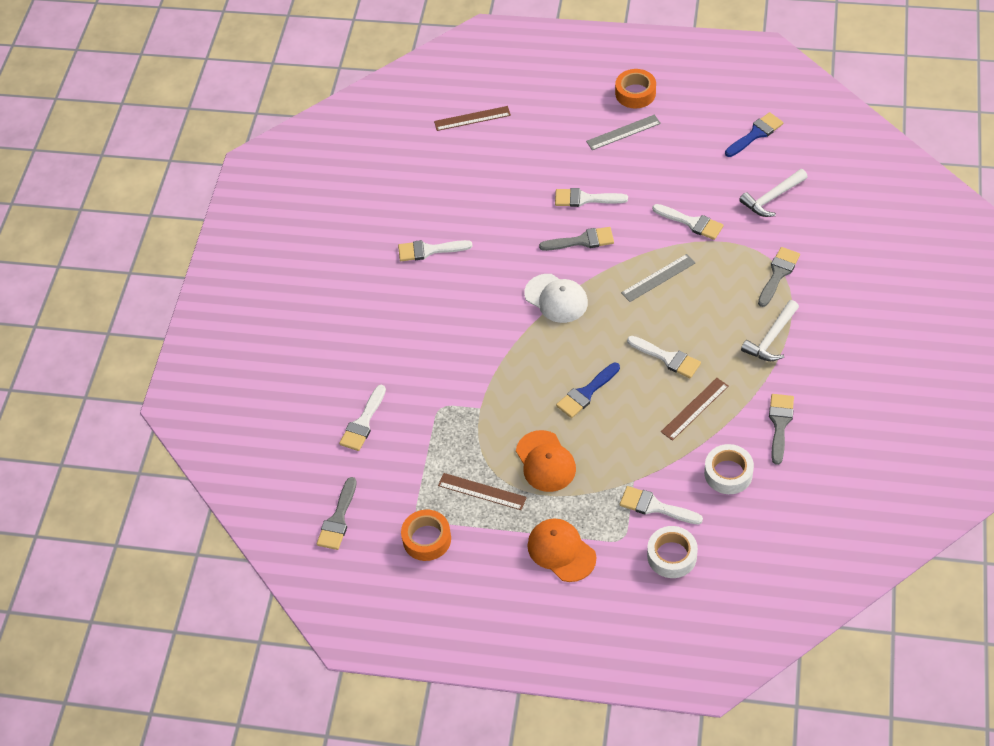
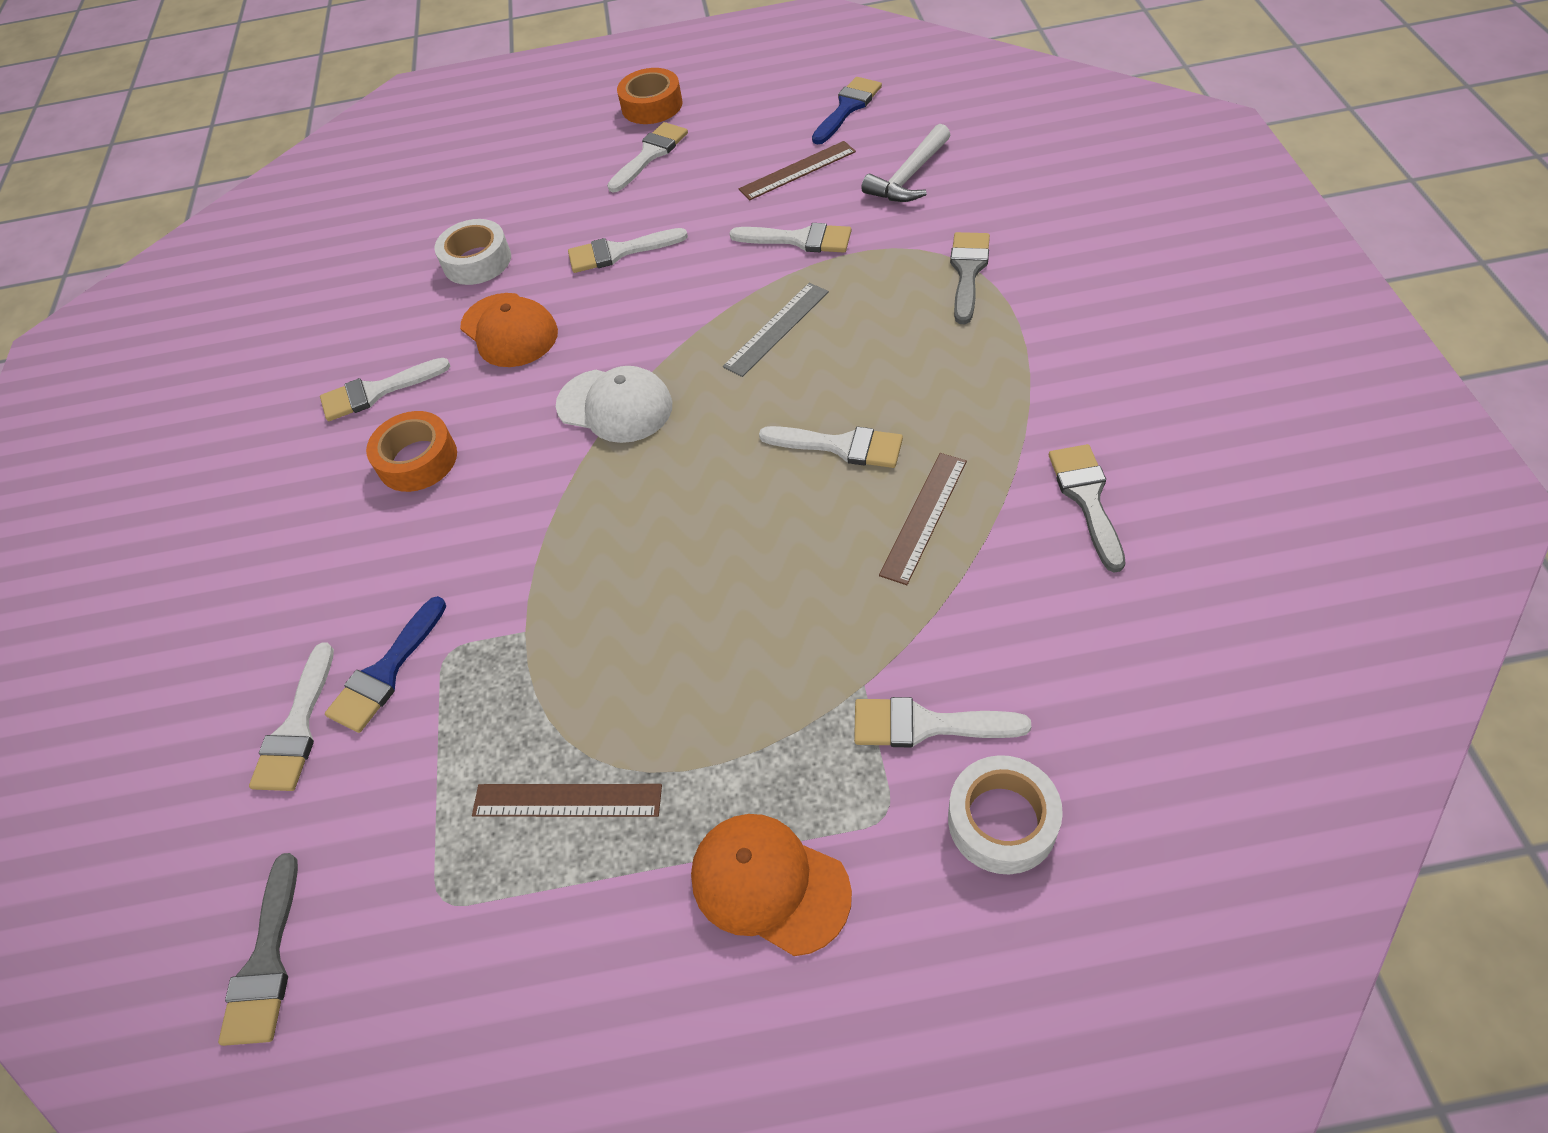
camera: 15 degrees left, 0 degrees up
(427, 539) = (471, 948): orange tape -> orange tape (417, 460)
(472, 118) = (413, 195): brown ruler -> brown ruler (797, 170)
(545, 461) = (679, 698): orange cap -> orange cap (509, 331)
(582, 241) = (633, 310): grey brush -> none
(586, 393) = (717, 546): blue brush -> blue brush (386, 672)
(623, 132) = (650, 155): grey ruler -> white brush
(728, 473) = (1037, 615): white tape -> white tape (477, 261)
(771, 338) = (1003, 366): white hammer -> none

